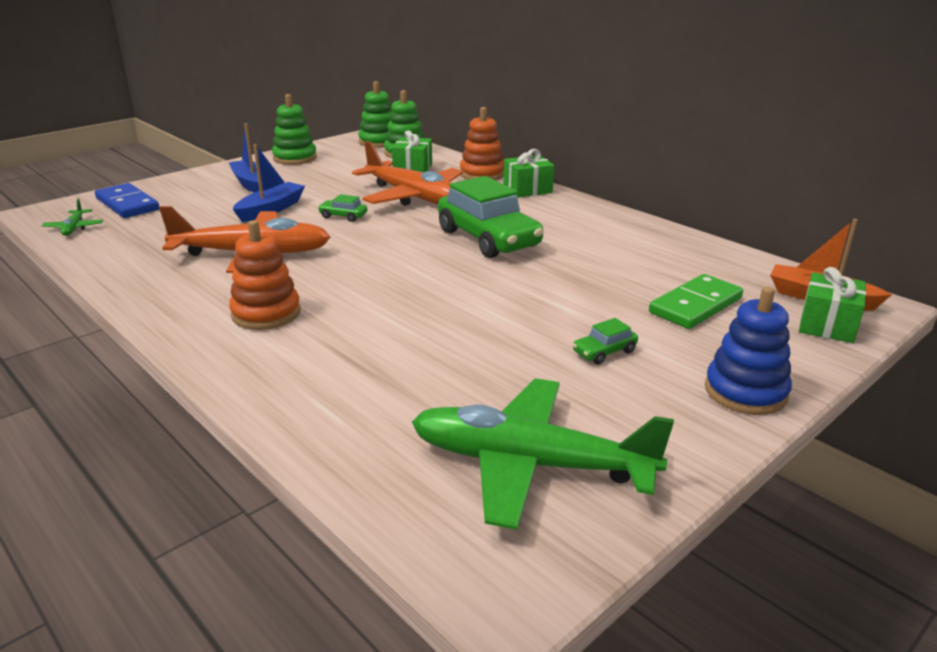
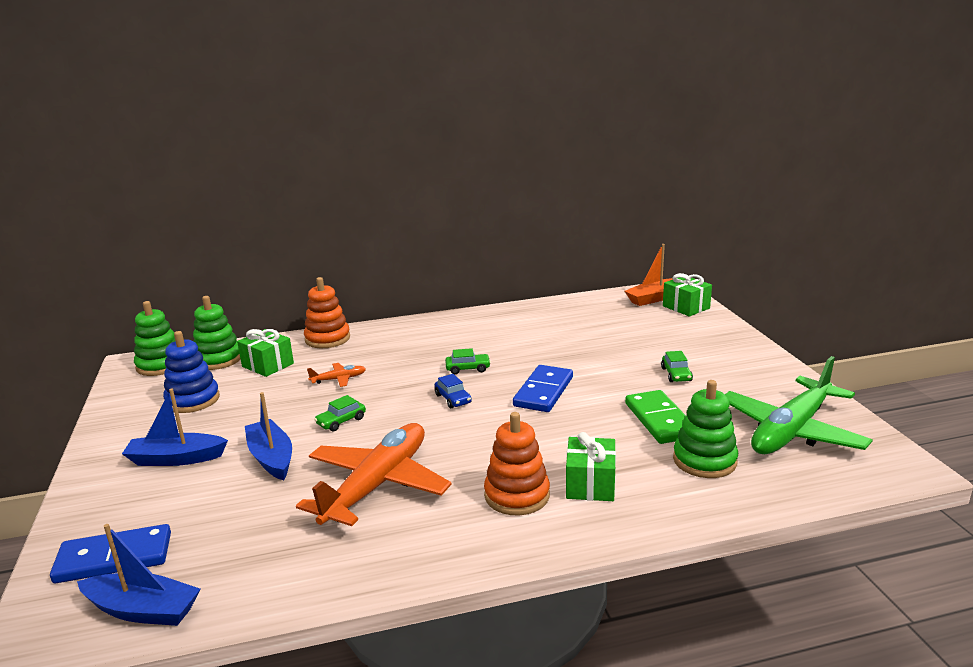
camera: 60 degrees left, 5 degrees down
(74, 228) = (143, 610): green plane -> blue boat
(295, 158) = (132, 420): green stacking toy -> green stacking toy (704, 460)
(413, 197) = (338, 379): orange plane -> orange plane, size x0.41
(420, 247) = (453, 399): none -> blue car
(477, 283) = (543, 391): none -> blue domino
(488, 239) = (468, 368): green car -> green car, size x0.41
(527, 189) = (388, 330): green gift -> green gift (590, 484)
(695, 305) = (637, 332): green domino -> green domino (660, 420)
(745, 392) = (744, 350): blue stacking toy -> blue stacking toy (193, 400)

